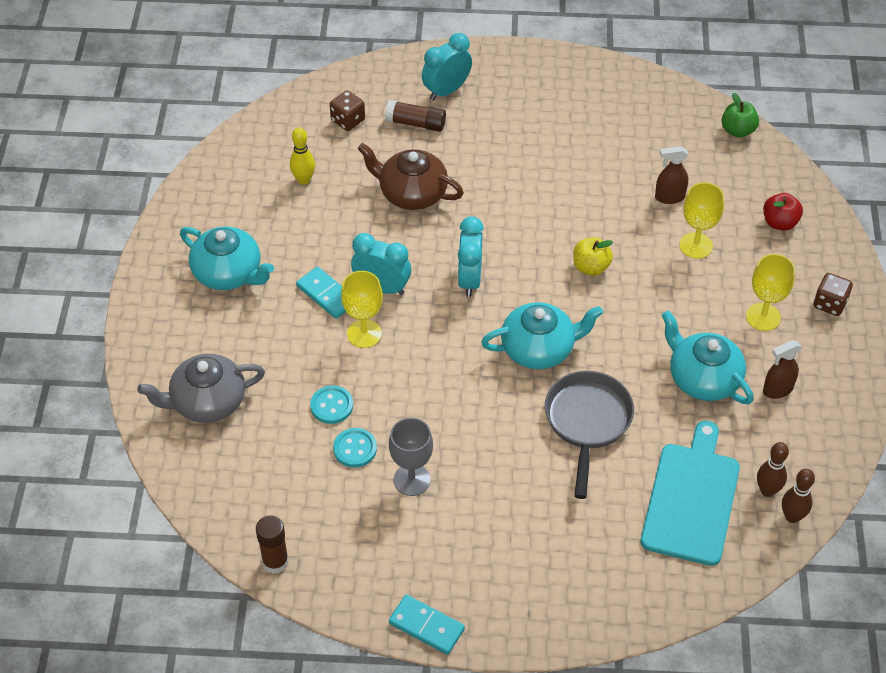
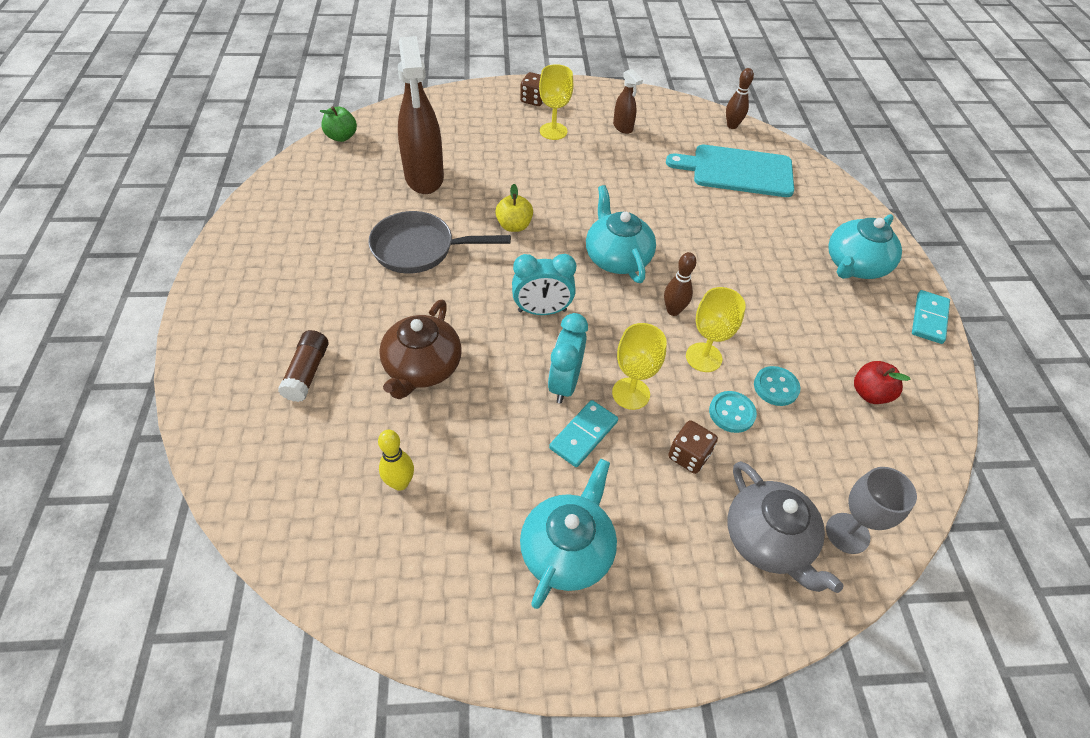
camera: 100 degrees left, 0 degrees up
(275, 562) = (930, 440): brown glue stick -> none
(348, 120) = (294, 445): brown dice -> brown dice (688, 456)
(412, 480) = (792, 339): grey goblet -> grey goblet (847, 533)
(446, 90) = (254, 347): turquoise clock -> none
(587, 422) = (687, 226): grey pan -> grey pan (419, 249)
(669, 197) = (424, 177): brown spray bottle -> brown spray bottle, size x2.13
(696, 245) = (481, 163): yellow goblet -> yellow goblet (703, 357)
(703, 378) = (622, 163): turquoise teapot -> turquoise teapot (854, 265)
(767, 490) = (715, 135): brown bowling pin -> brown bowling pin (673, 311)
(779, 222) = (451, 119): red apple -> red apple (870, 393)

